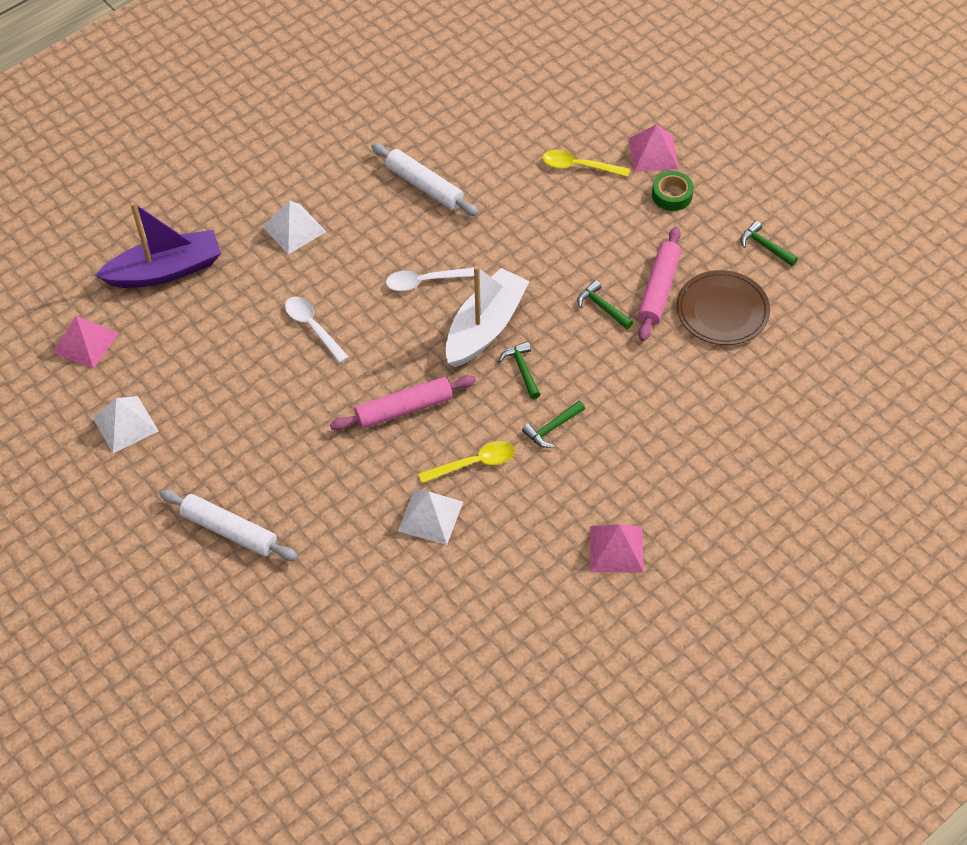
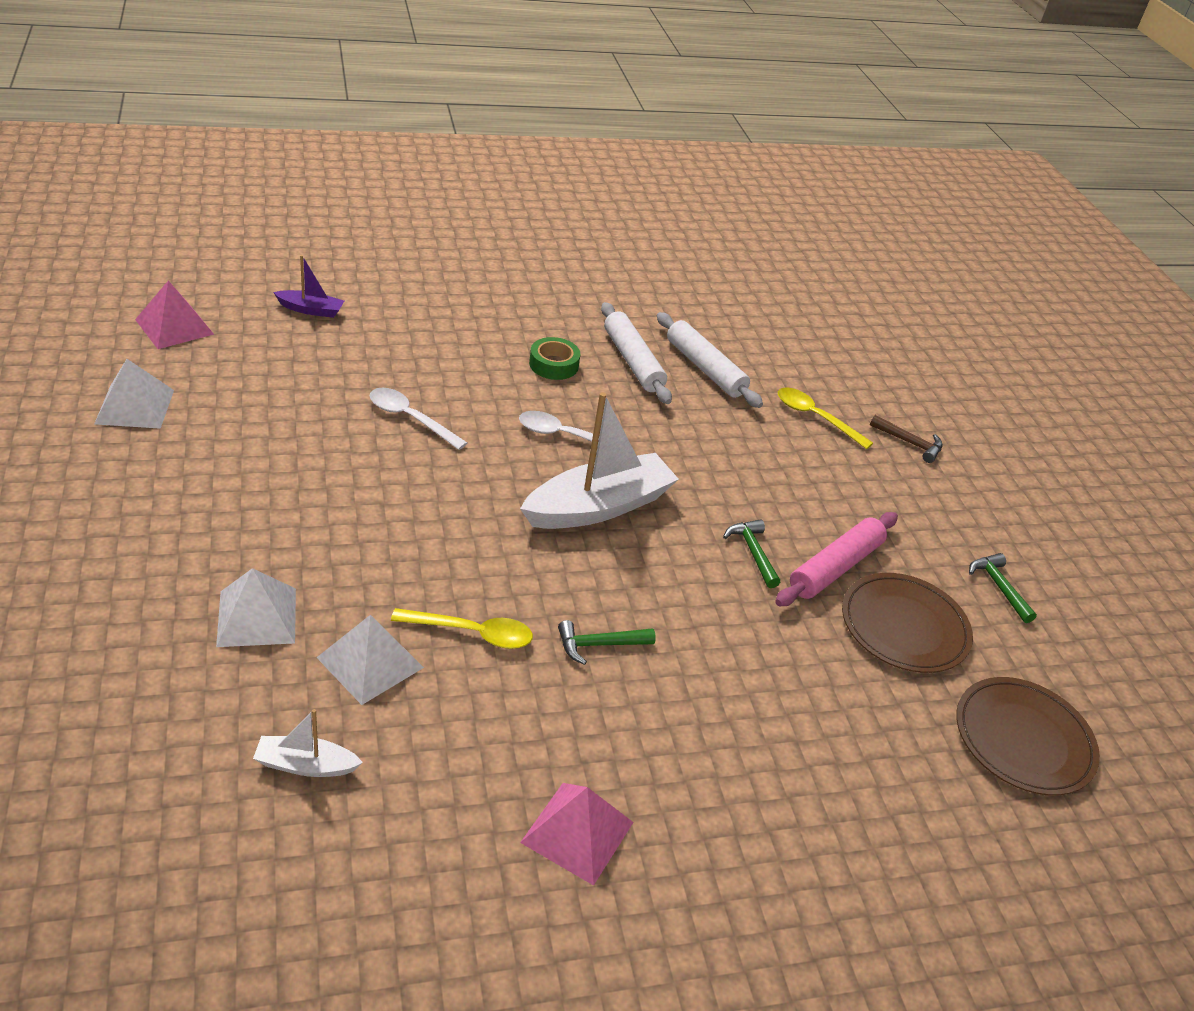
camera: 20 degrees right, 15 degrees down
(165, 270) = (311, 310): purple boat -> purple boat, size x0.48
(229, 530) = (130, 555): white rolling pin -> white rolling pin (705, 368)
(294, 229) = (468, 335): white pyramid -> white pyramid (257, 617)
(312, 327) = (410, 418): white spoon -> white spoon turned 45 degrees counterclockwise
(404, 409) = (439, 537): pink rolling pin -> none
(445, 596) = (305, 765): none -> white boat
(522, 369) = (609, 567): green hammer -> none
(653, 153) = (909, 443): pink pyramid -> brown hammer
(672, 195) = (908, 488): green tape -> green tape (553, 365)
(826, 352) = (1023, 739): none -> brown plate

